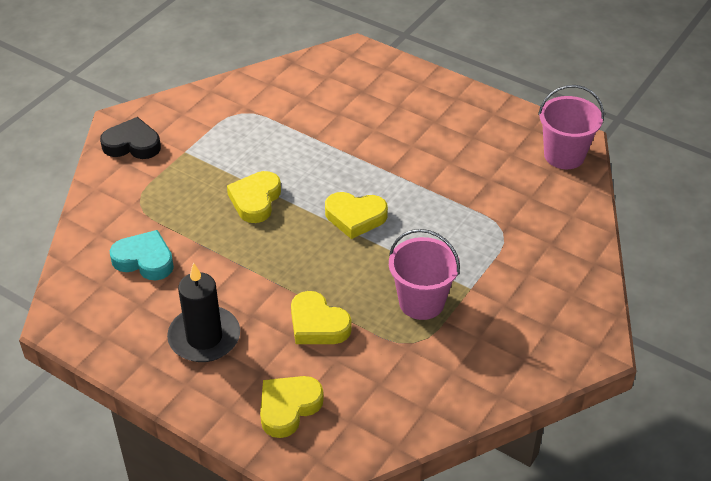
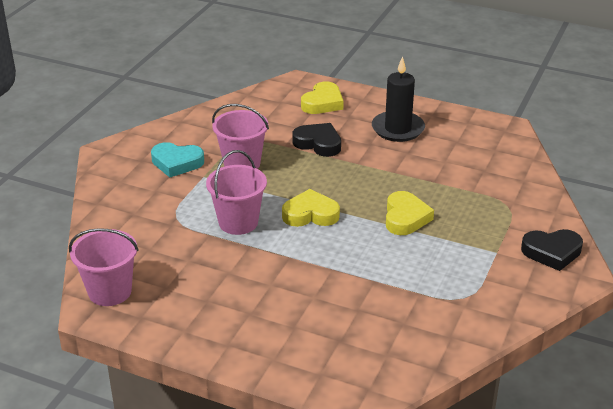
camera: 170 degrees right, 10 degrees down
(144, 260) = (472, 167): turquoise heart -> turquoise heart (177, 163)
(317, 324) = (318, 143): yellow heart -> black heart
(435, 216) = (238, 222): none -> pink bucket

